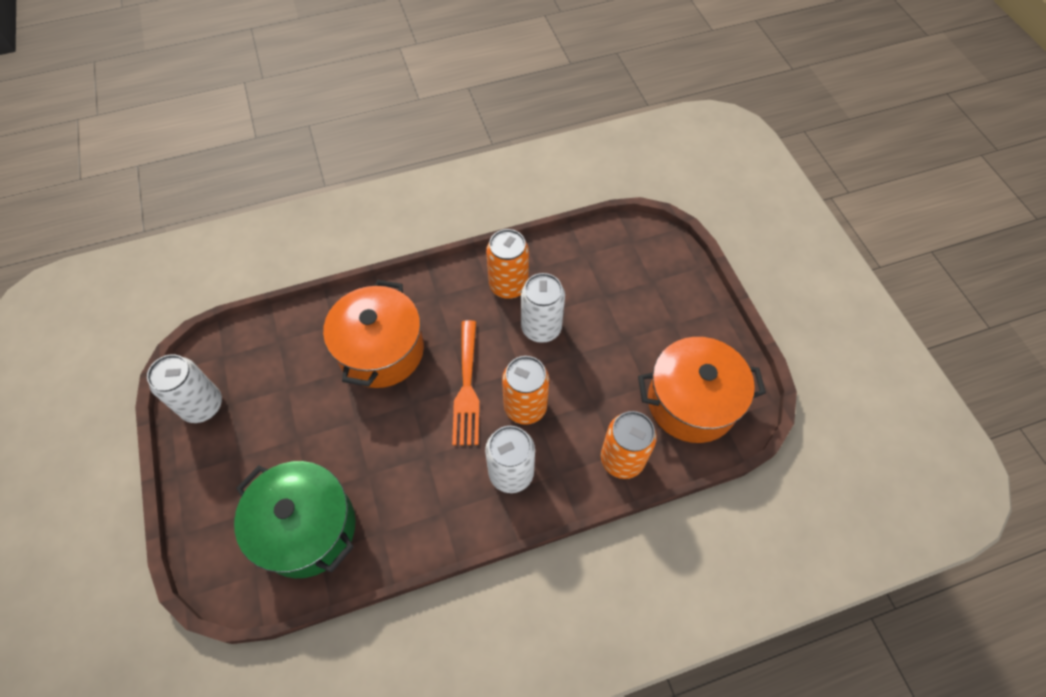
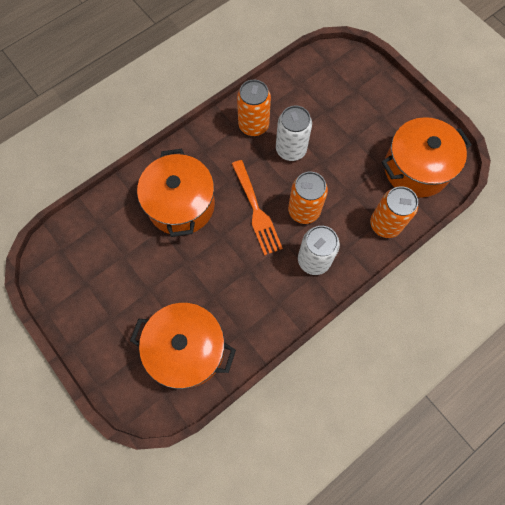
camera: 20 degrees left, 10 degrees up
(202, 405) = (64, 291): white can -> none
(307, 528) = (187, 349): green pot -> orange pot

